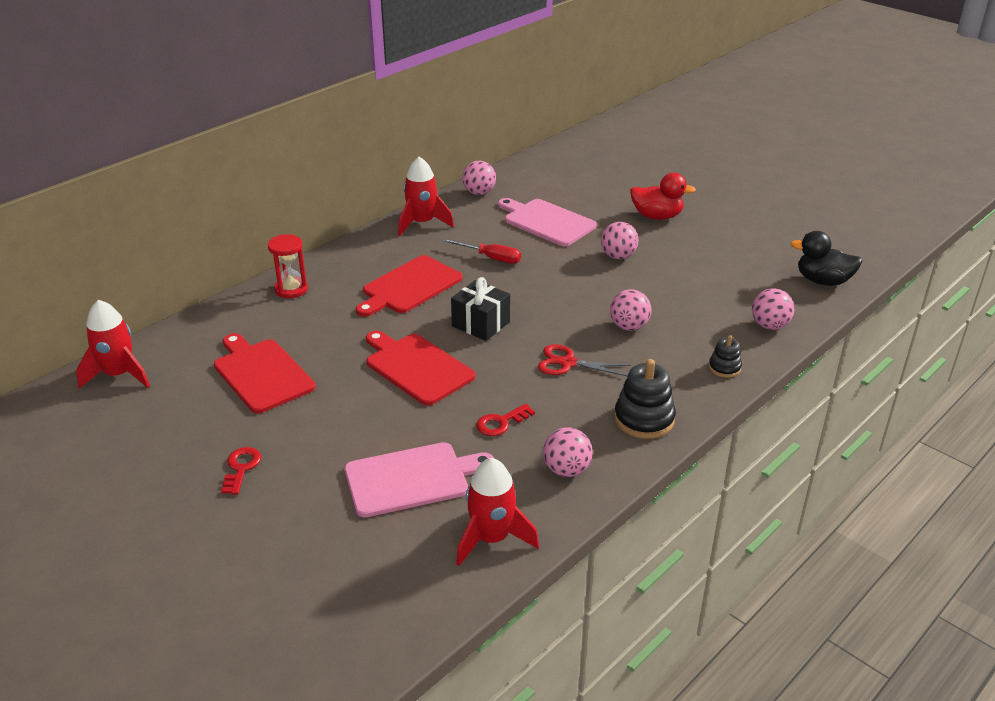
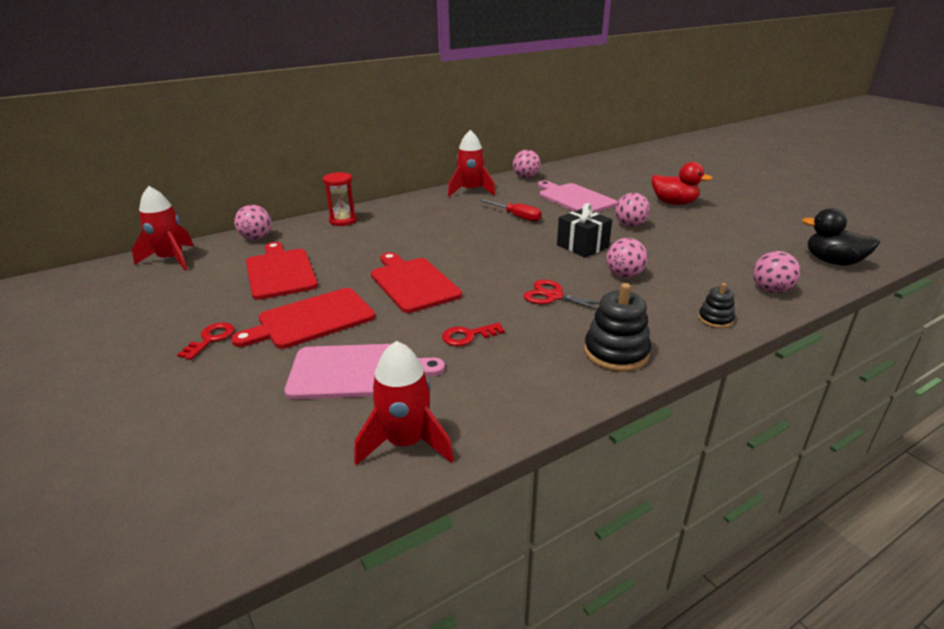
camera: 15 degrees right, 5 degrees down
(409, 286) = (438, 228): red cutting board -> red cutting board (311, 319)
(480, 324) = (486, 259): black gift -> black gift (582, 246)
(566, 470) = (516, 387): pink ball -> pink ball (256, 238)

